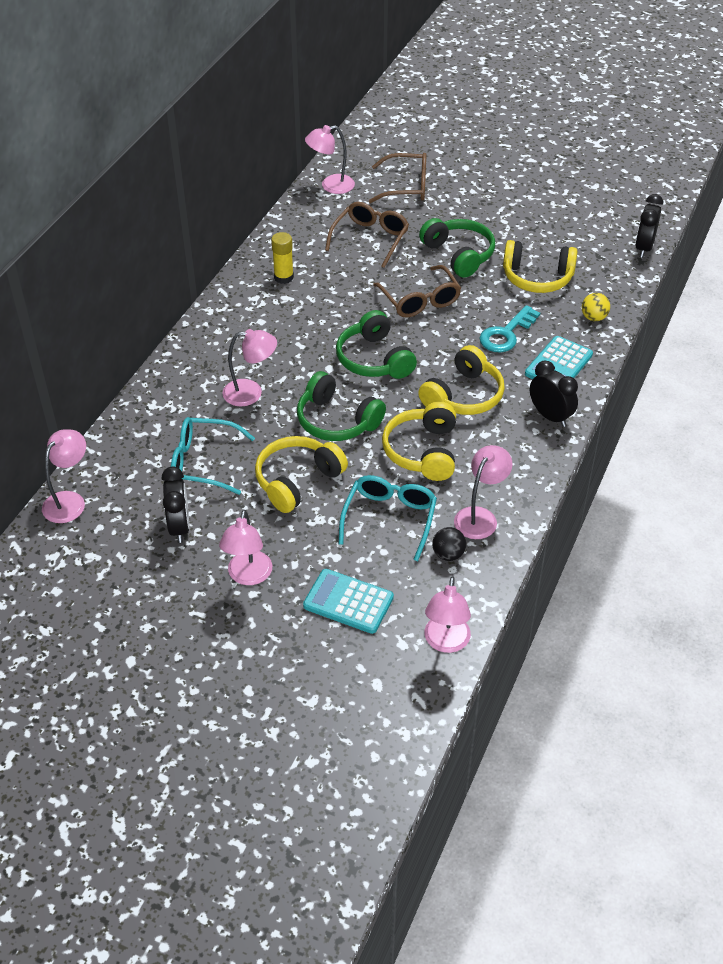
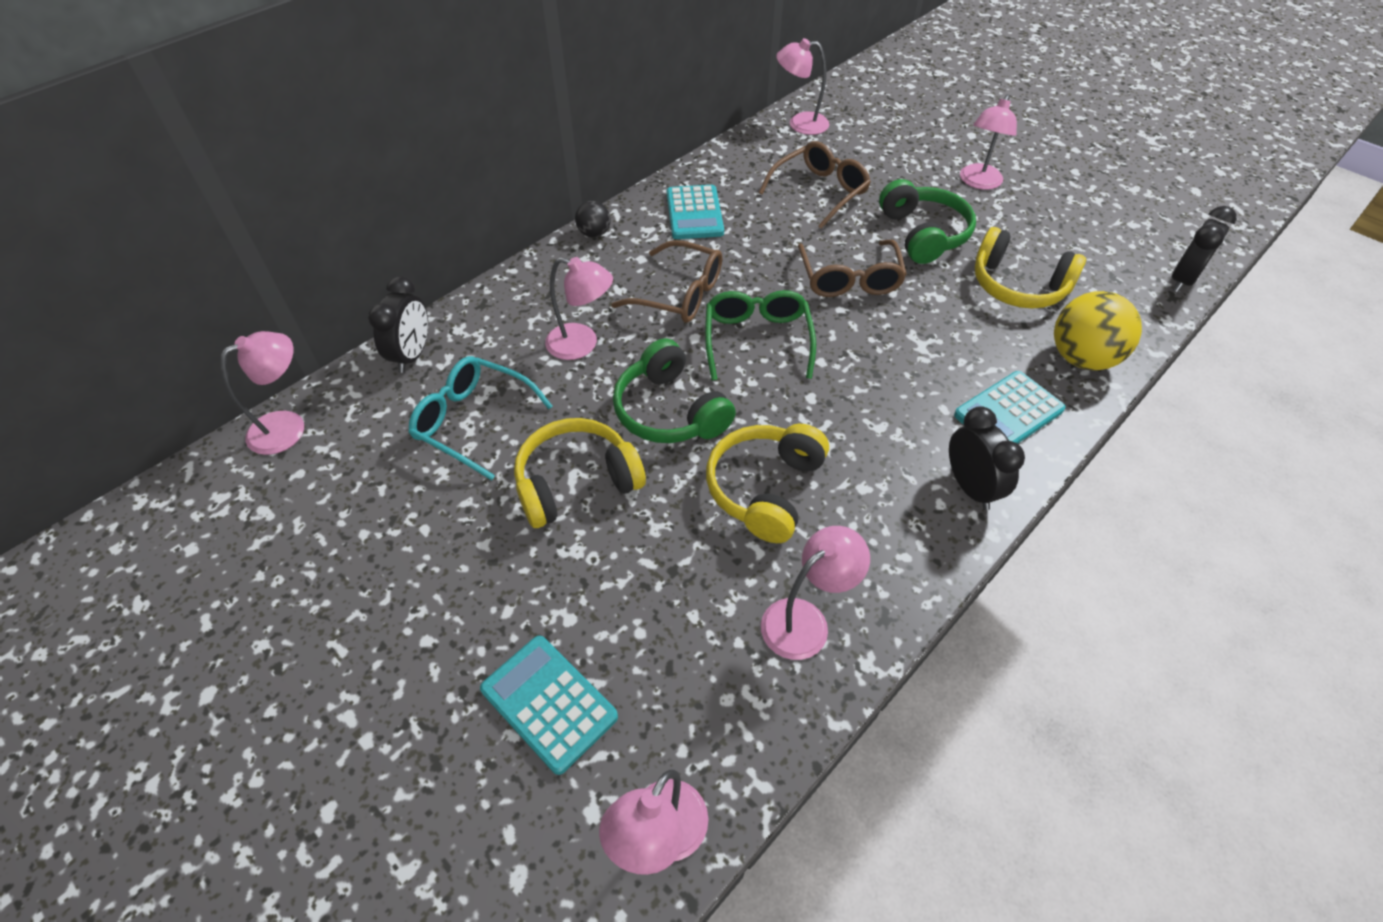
camera: 20 degrees right, 5 degrees up
(179, 527) = (392, 504): black clock -> black clock (412, 355)
(248, 576) = (435, 610): pink lamp -> pink lamp (978, 182)
(283, 277) = (694, 213): yellow glue stick -> turquoise calculator
(374, 359) = (757, 340): green headphones -> green glasses
(389, 519) = (671, 582): turquoise glasses -> none
(406, 187) = (888, 142): brown glasses -> brown glasses (678, 294)
(448, 554) = (732, 670): black ball -> black ball (594, 233)
(463, 395) = (855, 422): yellow headphones -> none
(506, 334) = (948, 350): turquoise key -> none
(593, 317) = (1081, 358): yellow ball -> yellow ball, size x1.89

